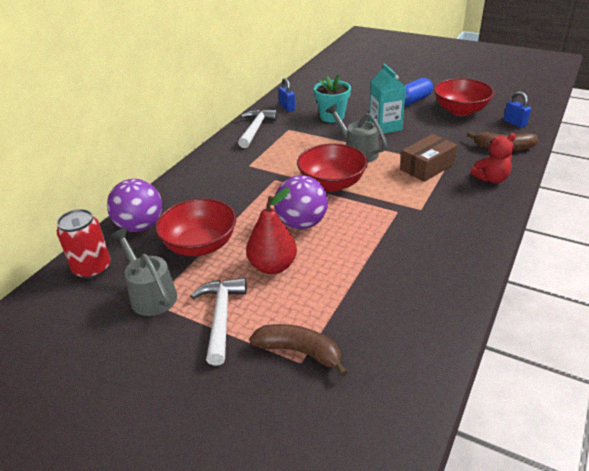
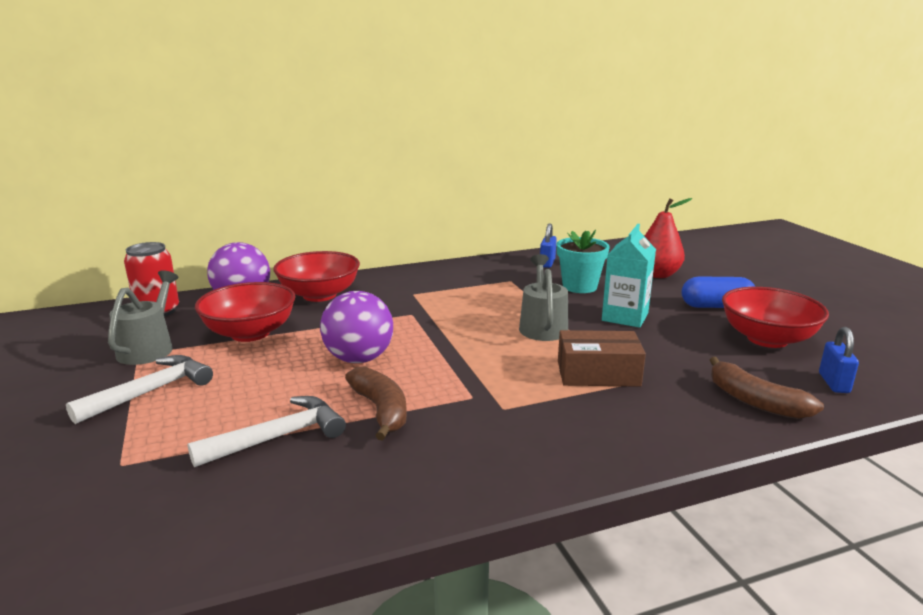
camera: 40 degrees right, 15 degrees down
(256, 129) = (479, 269): white hammer -> white hammer (278, 437)
(273, 266) = (264, 378): red pear -> red pear (657, 275)
(299, 351) = (137, 456): brown banana -> brown banana (381, 410)
(332, 183) = (457, 341): red bowl -> red bowl (319, 295)
(491, 179) = (663, 424): red teddy bear -> none

